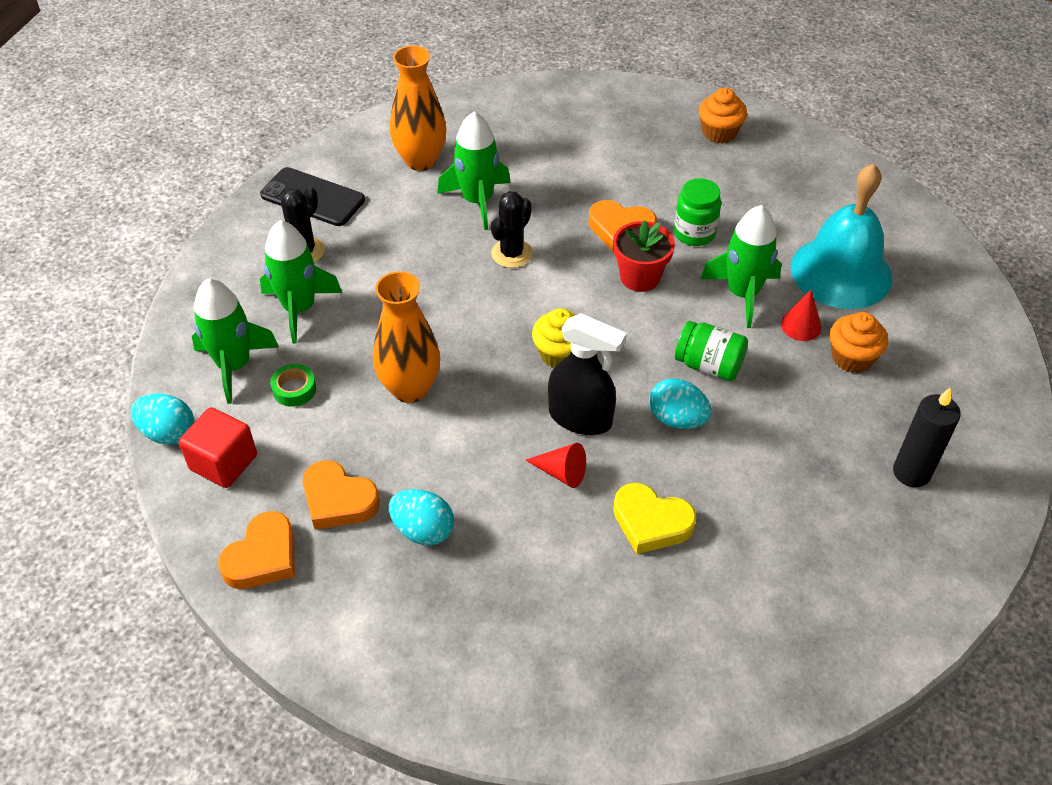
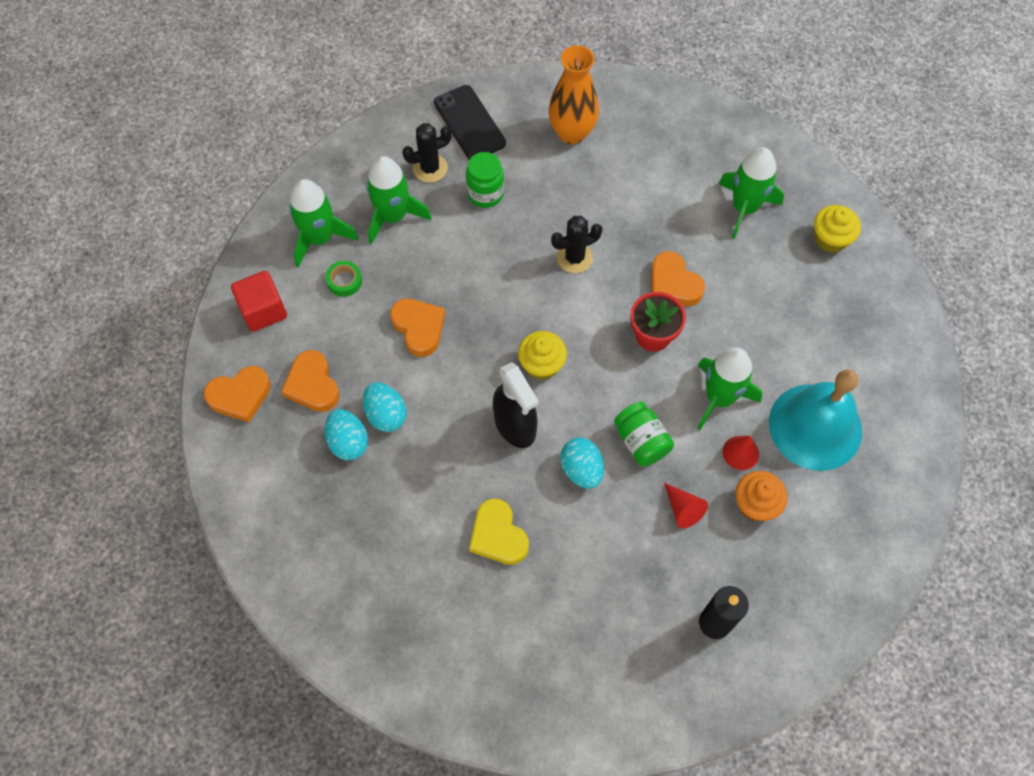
camera: 35 degrees right, 15 degrees up
(168, 433) = (245, 266): turquoise egg -> turquoise egg (386, 414)
(410, 388) = (419, 328): orange vase -> orange heart
(477, 201) = (585, 195): green rocket -> green rocket (744, 208)
(561, 472) = (468, 458): red cone -> red cone (683, 509)
(694, 233) = (728, 322): green jar -> green jar (485, 194)
(719, 132) = (830, 239): orange cupcake -> yellow cupcake

